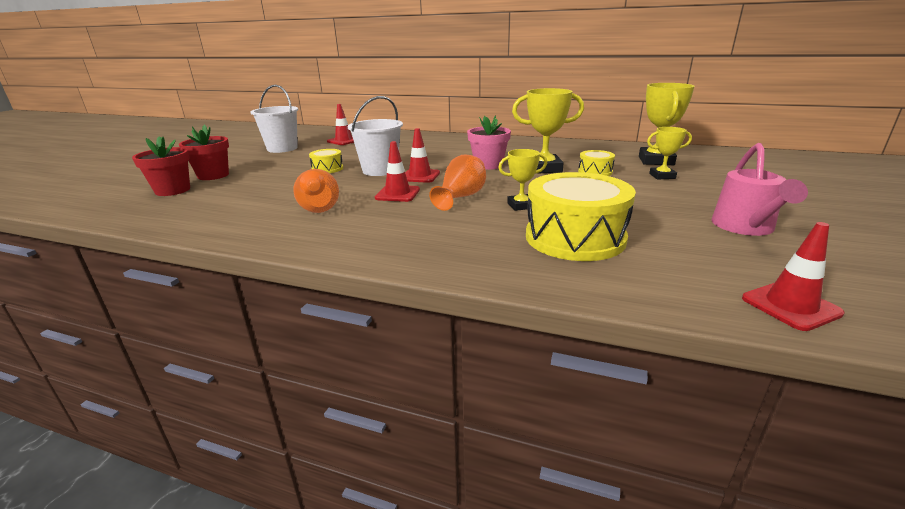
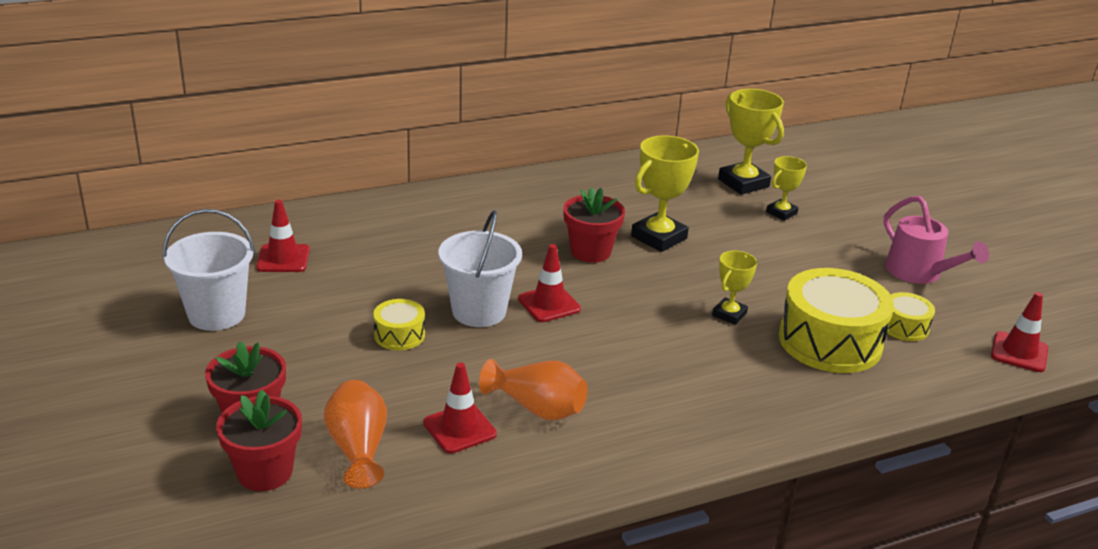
camera: 45 degrees left, 5 degrees up
(397, 194) = (582, 347): red traffic cone -> red traffic cone (459, 428)
(461, 197) = (656, 325): orange vase -> orange vase (358, 449)
(488, 165) = (590, 252): pink flower pot -> red flower pot
(595, 171) = (715, 226): yellow drum -> yellow drum (904, 327)

